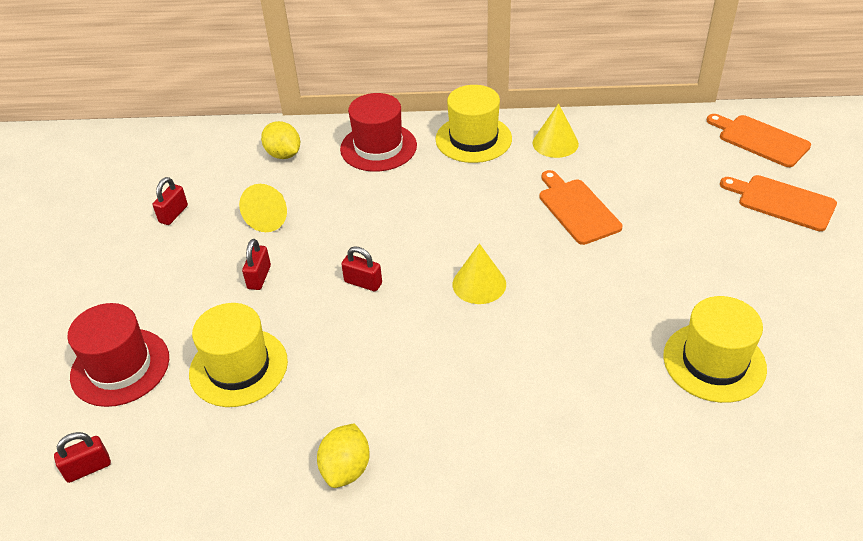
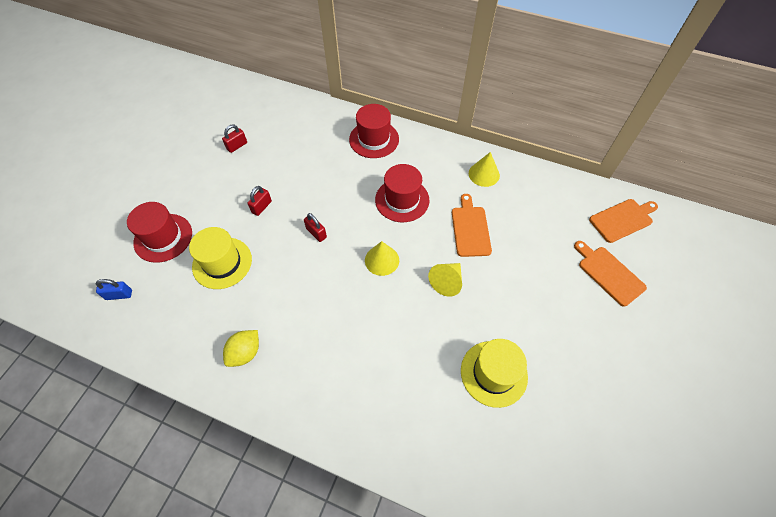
camera: 20 degrees right, 15 degrees up
(88, 468) = (119, 295): red padlock -> blue padlock
(270, 217) = (287, 168): yellow cone -> yellow cone (447, 282)
(283, 154) = (317, 125): yellow lemon -> none
(463, 205) = (402, 200): none -> red hat
(473, 139) = (434, 153): yellow hat -> none
(760, 140) = (622, 219): orange cutting board -> orange cutting board turned 90 degrees clockwise

